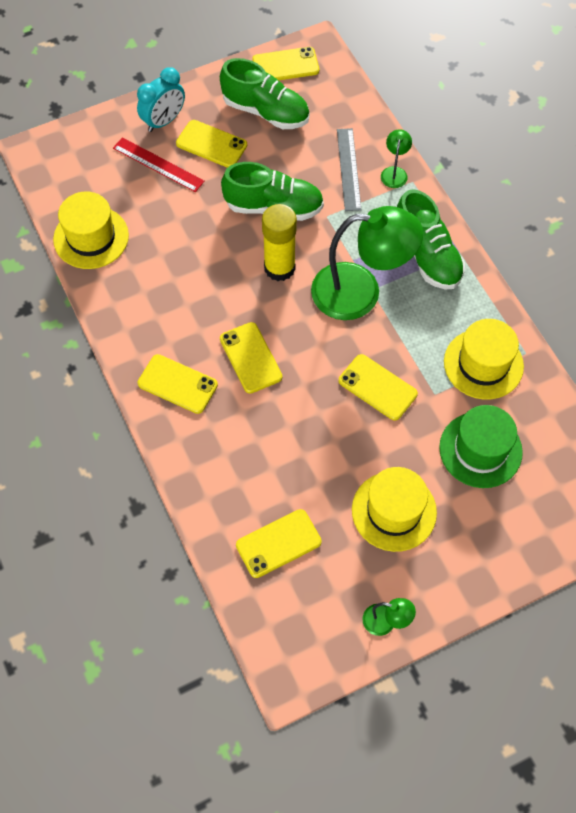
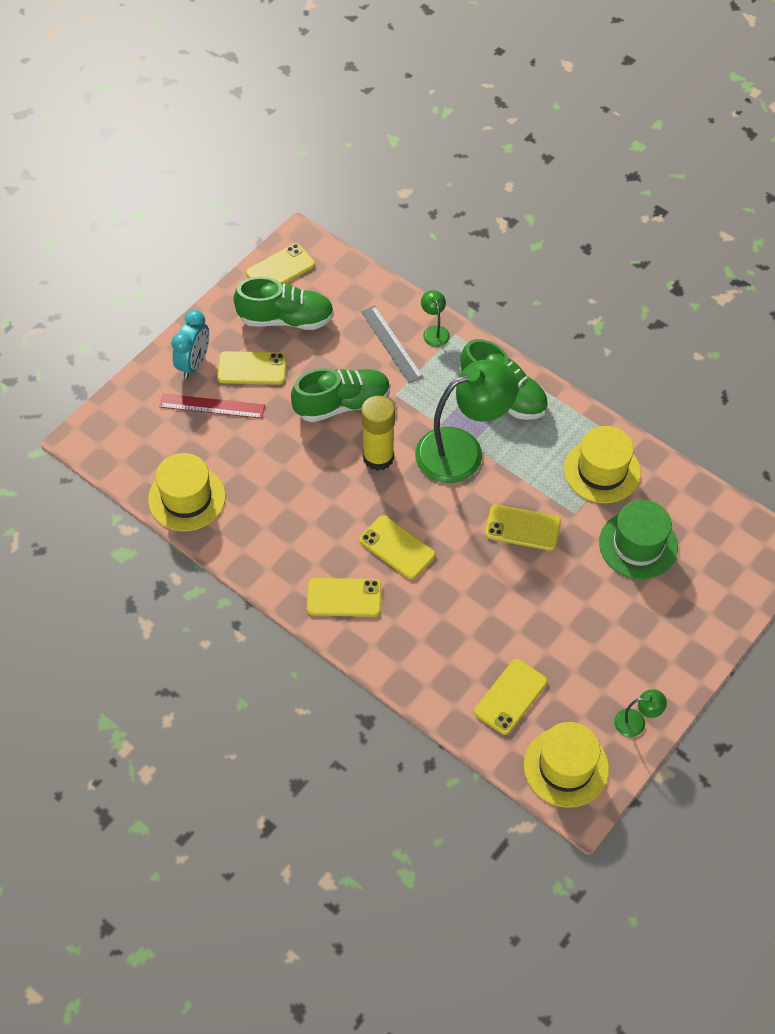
camera: 25 degrees left, 5 degrees down
(394, 511) = (593, 627): yellow hat -> yellow hat (566, 767)

